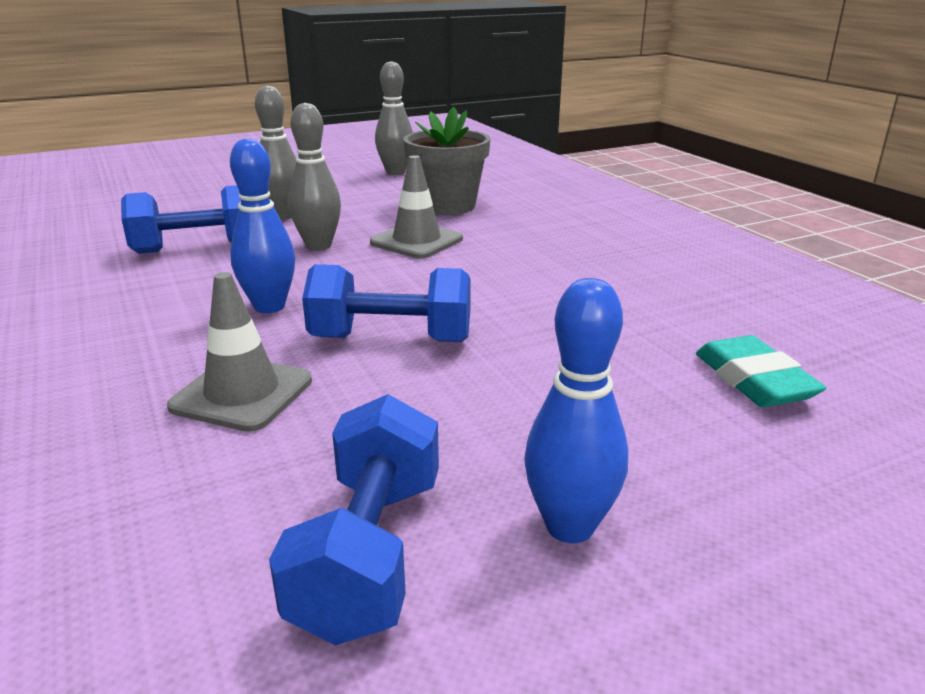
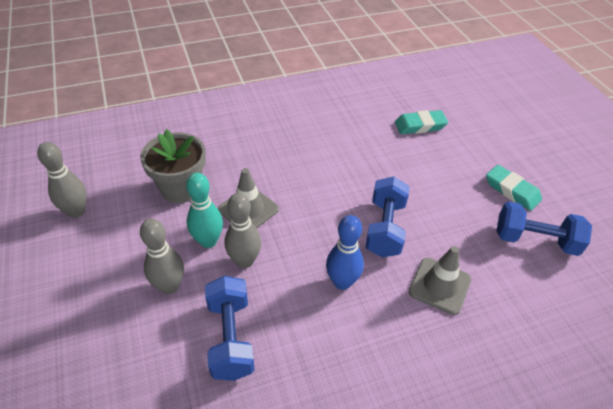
camera: 85 degrees left, 20 degrees up
(354, 226) = (208, 241): none -> turquoise bowling pin
(570, 526) = (512, 190): blue bowling pin -> turquoise eraser

